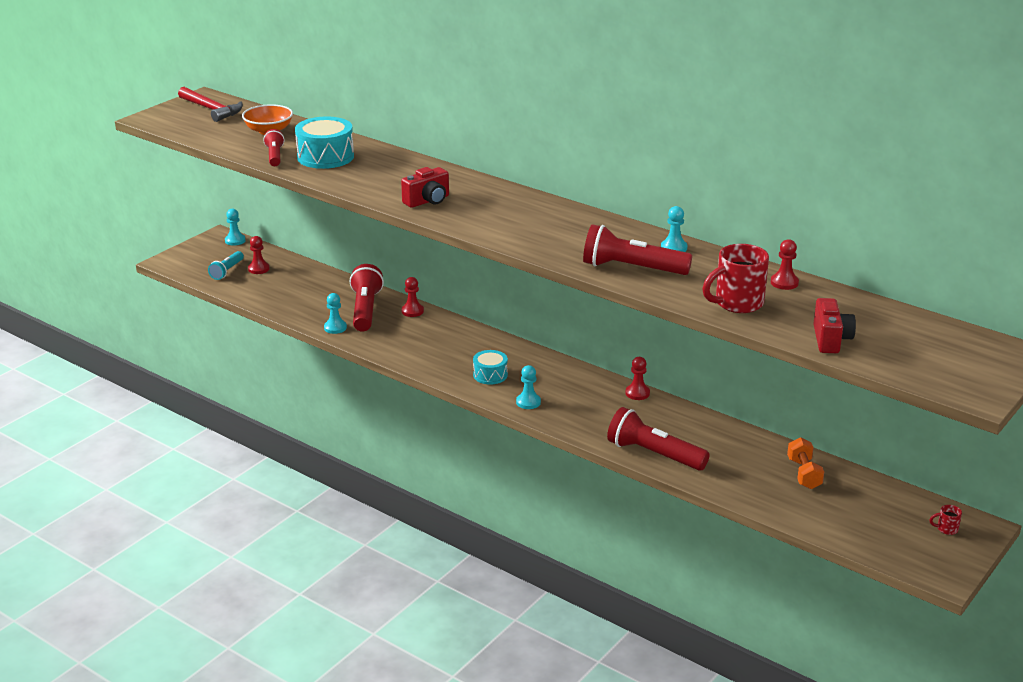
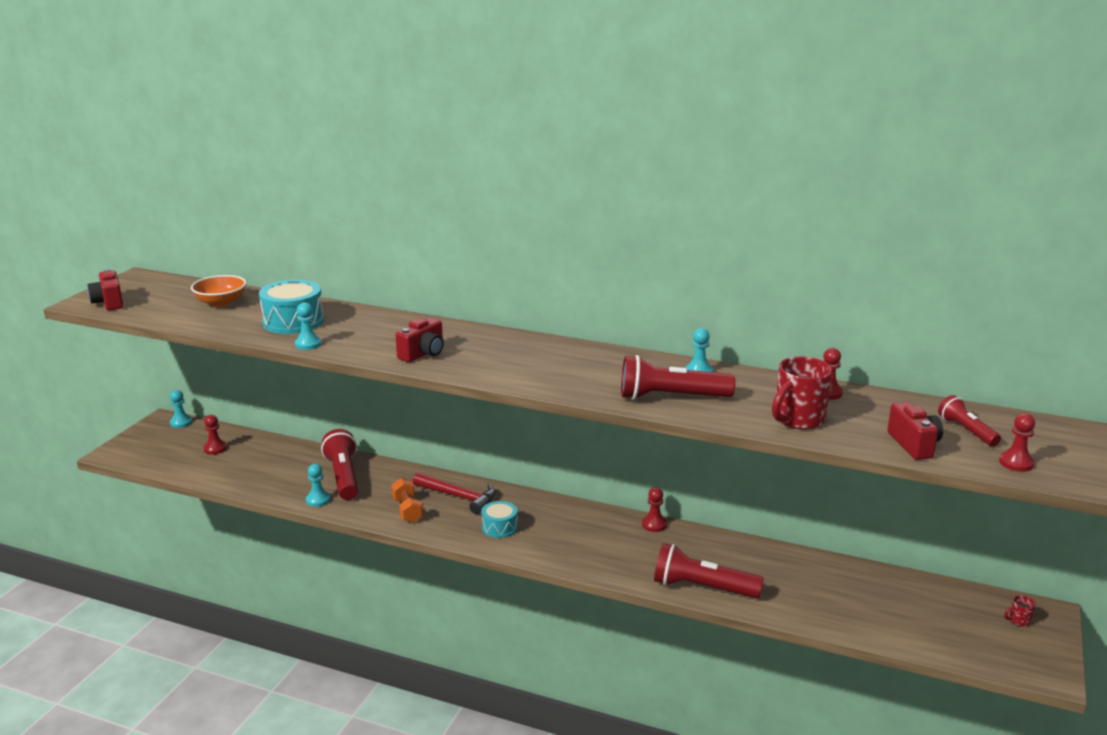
camera: 15 degrees left, 5 degrees down
(171, 121) = (109, 303): none -> red camera
(212, 110) = (150, 288): red hammer -> red hammer (459, 497)
(227, 271) = (181, 455): turquoise flashlight -> none
(274, 156) = (237, 326): red flashlight -> red flashlight (966, 431)
(412, 311) = (393, 471): red pawn -> red pawn (1016, 463)
(528, 402) = (551, 551): turquoise pawn -> turquoise pawn (308, 344)
(804, 474) = (855, 584): orange dumbbell -> orange dumbbell (407, 510)

